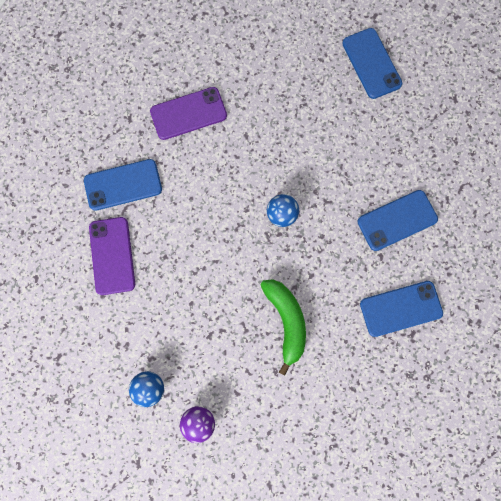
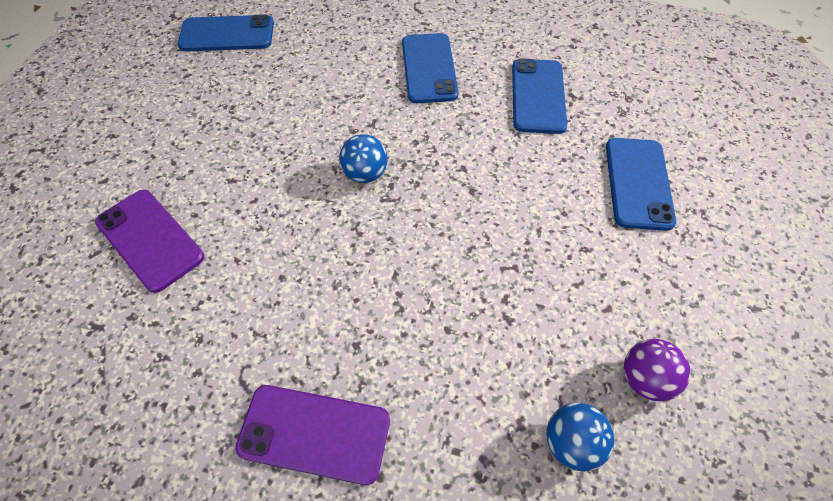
camera: 70 degrees left, 20 degrees down
(123, 185) = (200, 373): blue phone -> blue phone (638, 183)
(188, 114) = (150, 239): purple phone -> purple phone turned 45 degrees counterclockwise
(286, 321) = (517, 214): green banana -> none

